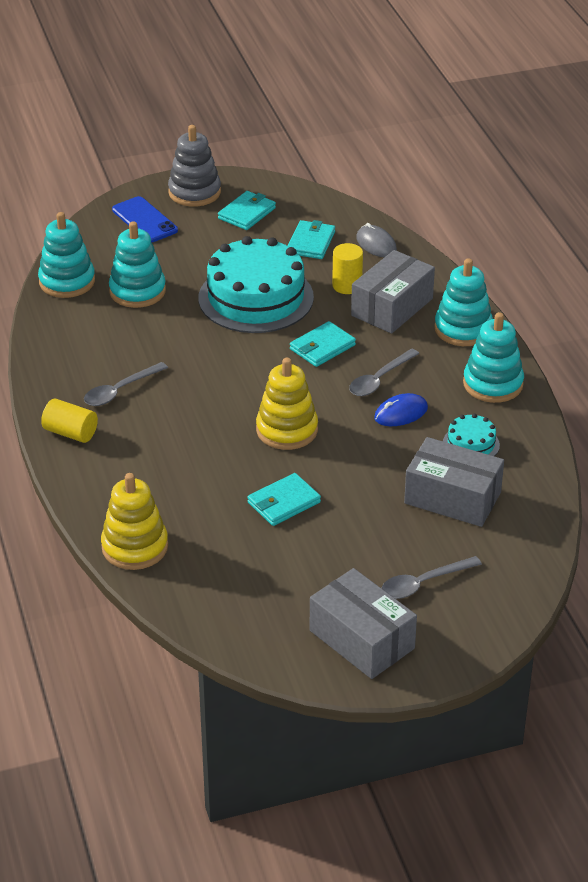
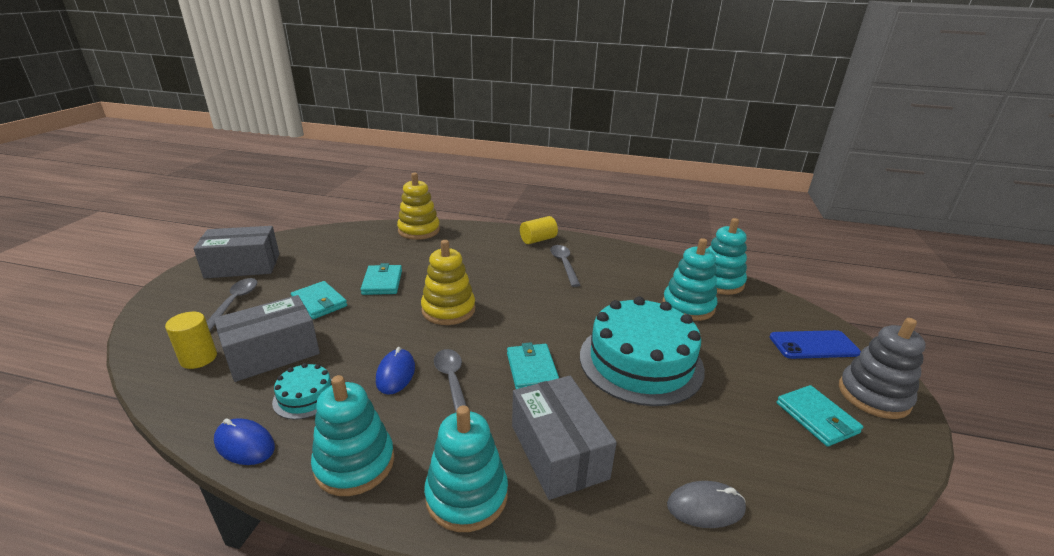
camera: 120 degrees right, 10 degrees down
(311, 242) = (732, 444): turquoise wallet -> turquoise wallet (319, 302)
(347, 286) = (624, 433): yellow cylinder -> yellow cylinder (198, 358)
(535, 441) = (244, 444): none -> blue mouse

